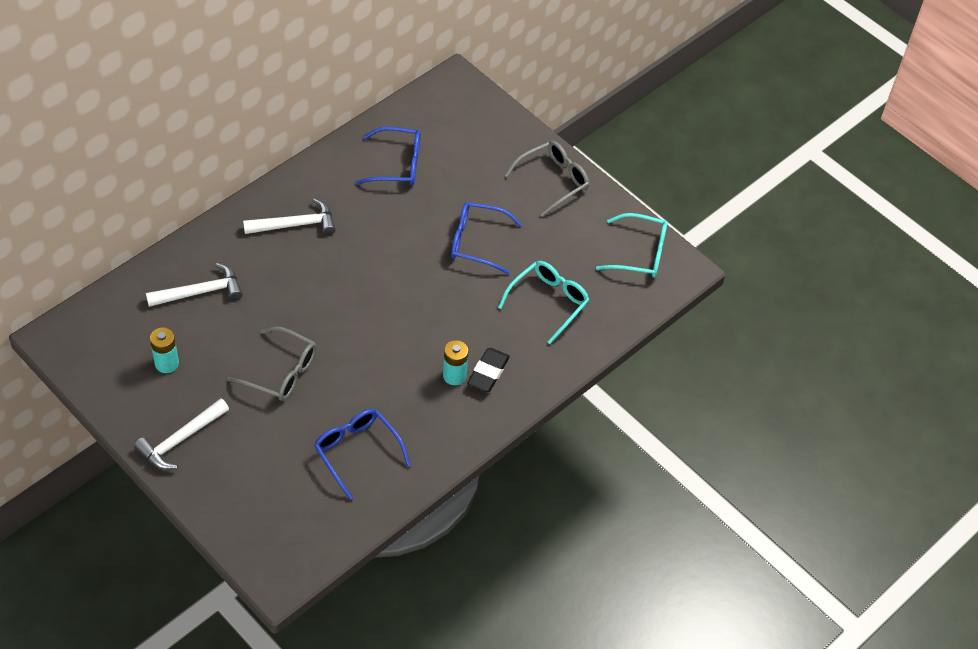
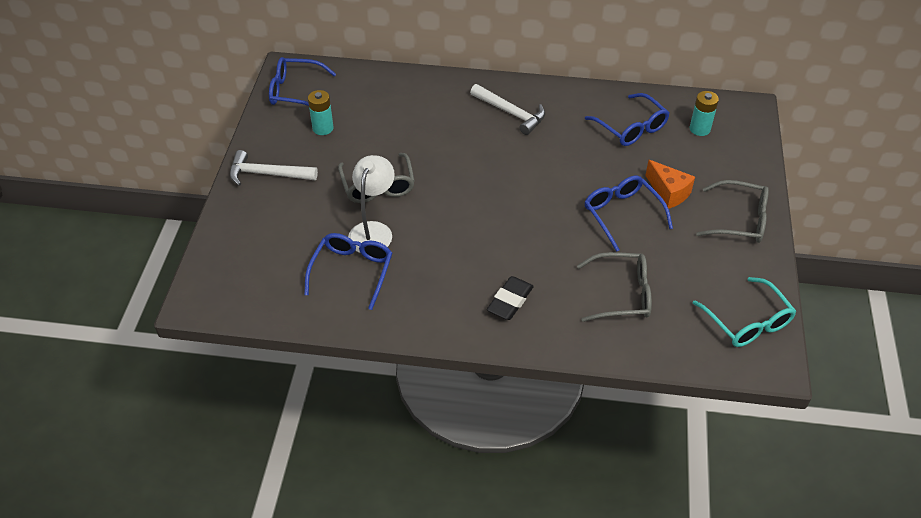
camera: 55 degrees right, 5 degrees down
(93, 352) = (295, 91): none -> blue glasses
(200, 292) = (398, 106): white hammer -> none
(327, 408) = (373, 230): none -> white lamp
(454, 375) = (483, 282): turquoise battery -> turquoise battery (699, 129)
(485, 198) = (668, 193): none -> orange cheese
(488, 372) = (510, 301): black eraser -> black eraser turned 45 degrees counterclockwise
(548, 302) = (622, 294): turquoise glasses -> grey glasses

